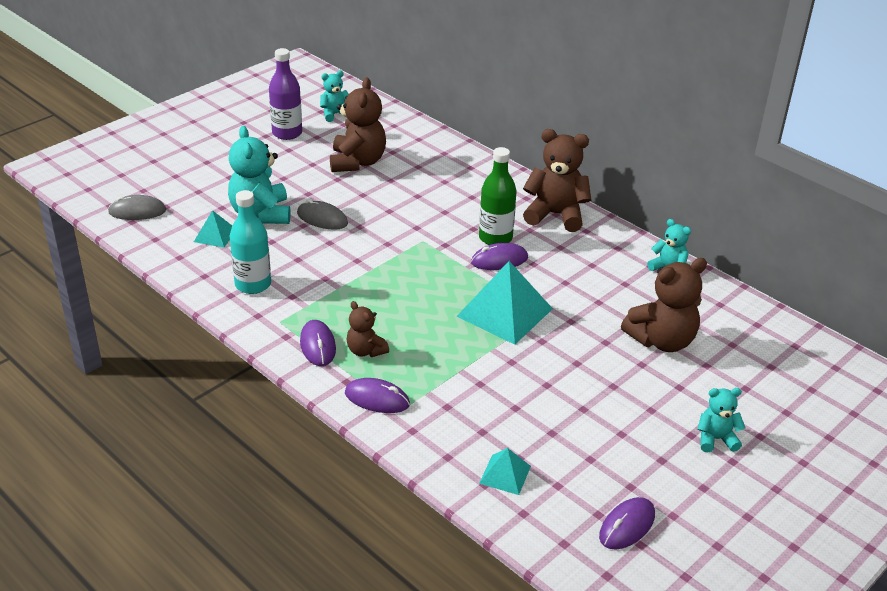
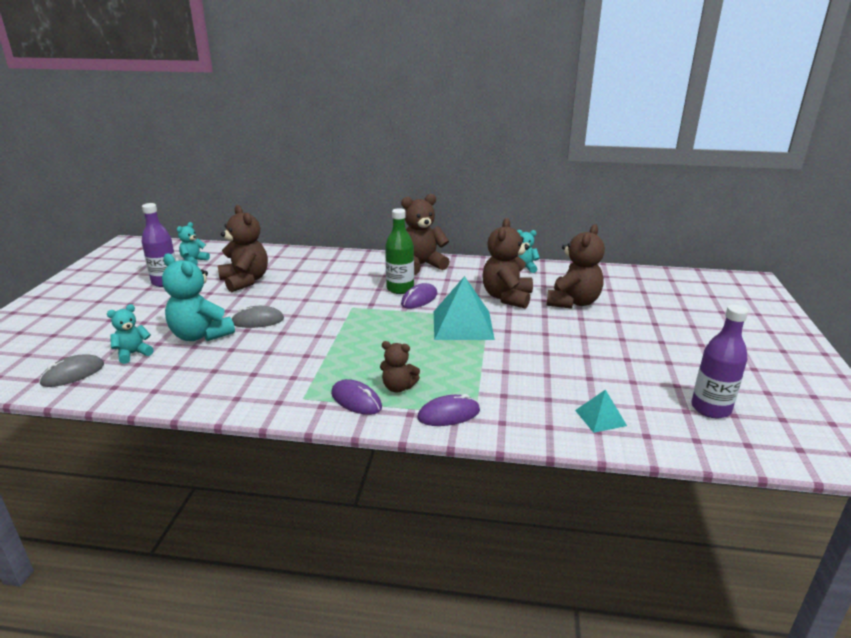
camera: 35 degrees left, 10 degrees down
(215, 235) = (173, 363): turquoise pyramid -> none
(253, 284) = (248, 383): turquoise bottle -> none
(595, 300) = (507, 297): none -> brown teddy bear
(627, 526) = (710, 408): purple mouse -> purple bottle
(716, 439) = (676, 338): turquoise teddy bear -> turquoise teddy bear (133, 354)

